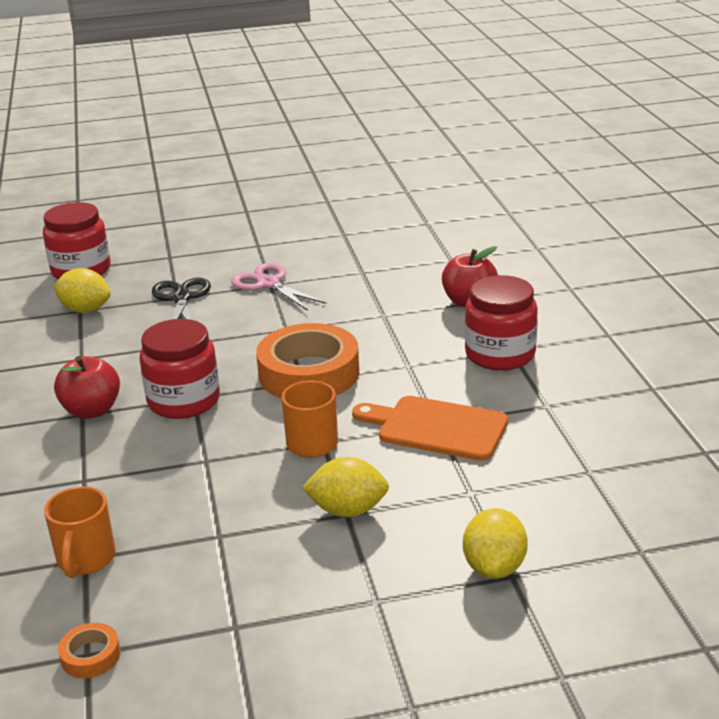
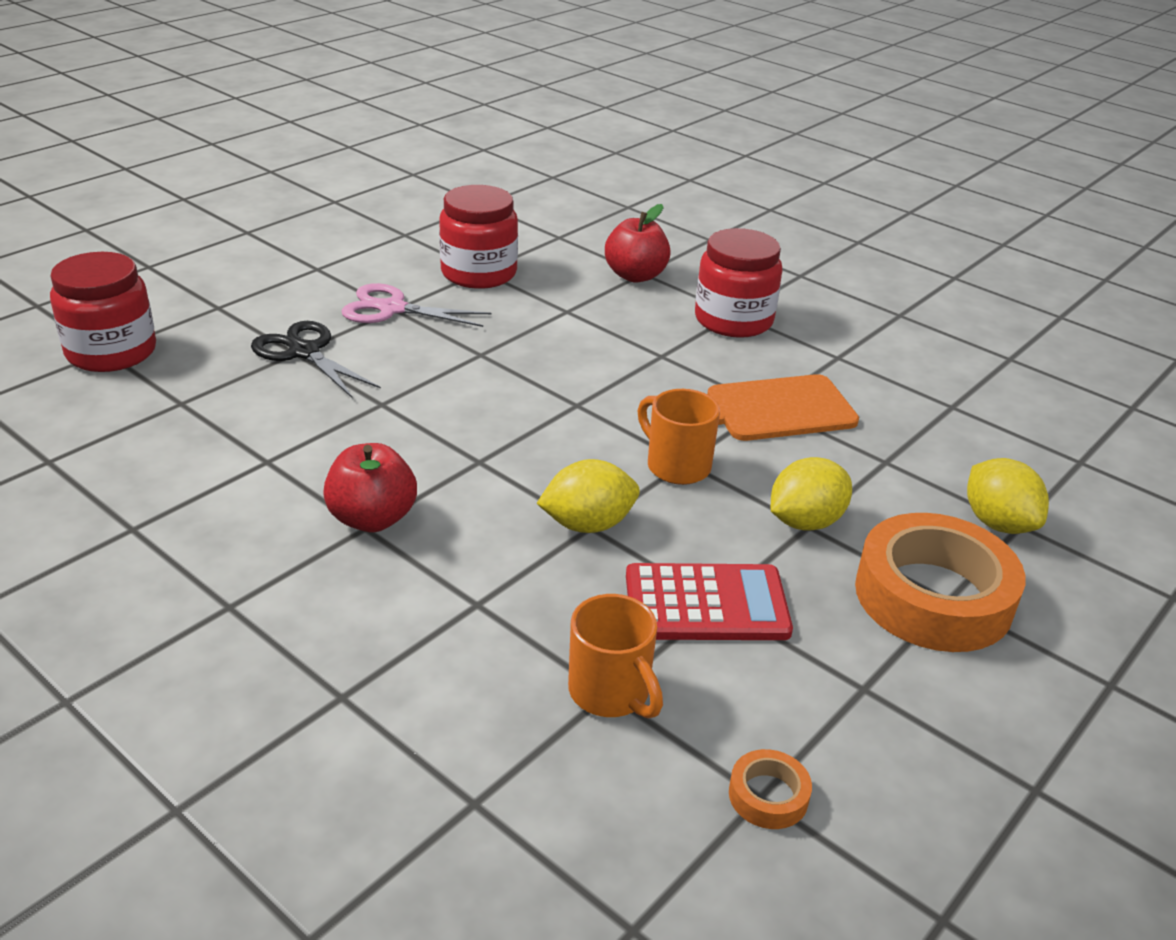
camera: 40 degrees left, 5 degrees up
(85, 310) = (189, 400): yellow lemon -> yellow lemon (588, 524)
(184, 401) = (473, 469): red jar -> red jar (479, 273)
(209, 534) = (706, 604): none -> red calculator
(309, 373) = (573, 394): orange tape -> orange tape (933, 596)

